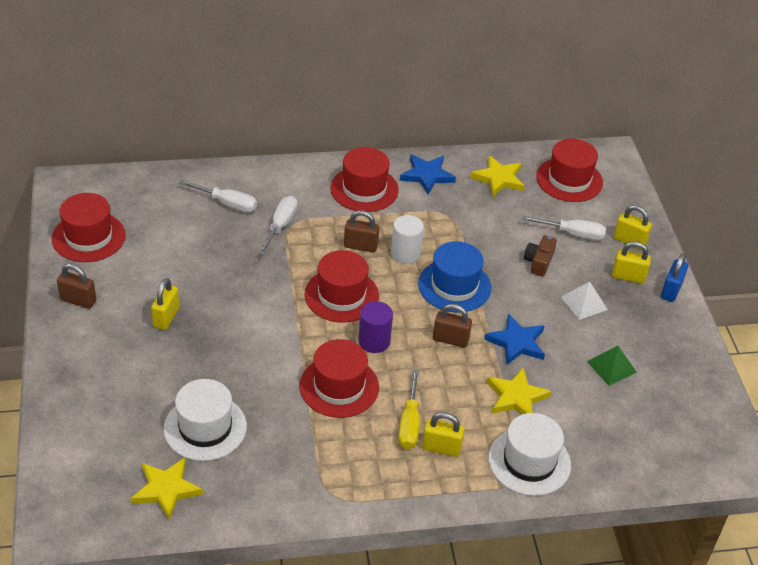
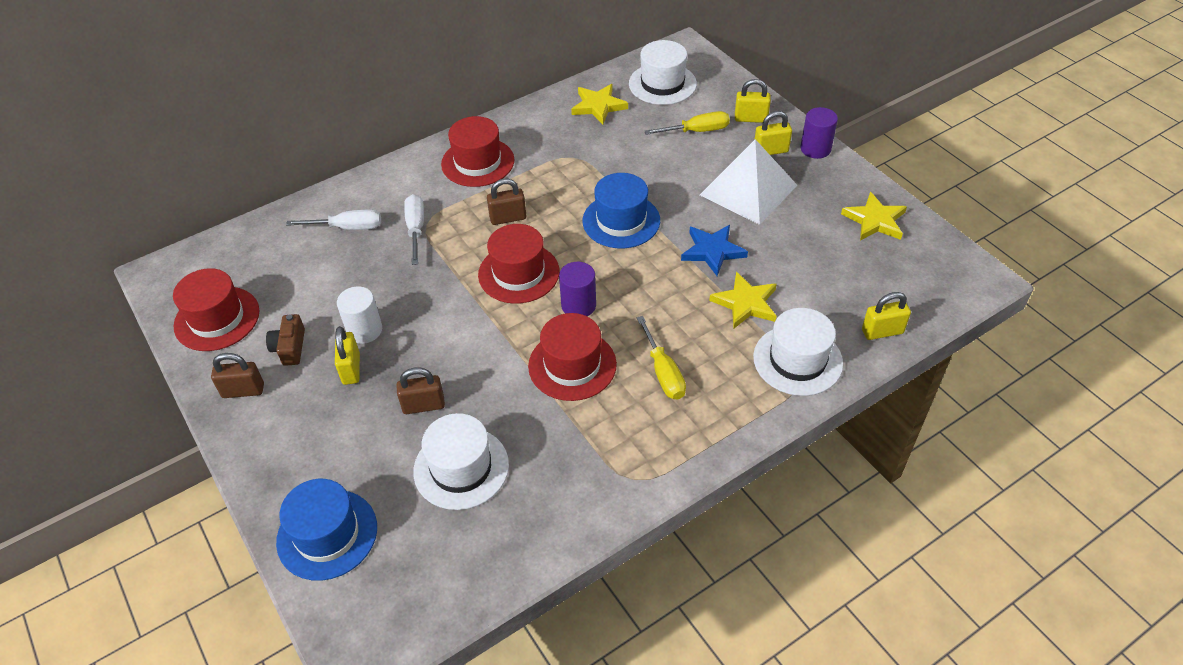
camera: 20 degrees left, 5 degrees up
(80, 432) = (327, 534): none -> blue hat
(166, 489) = (459, 554): yellow star -> yellow star (875, 220)
(405, 253) = (555, 208): white cylinder -> white cylinder (364, 330)
(427, 175) = (530, 127): blue star -> none
(441, 448) = (709, 383): yellow padlock -> yellow padlock (882, 332)
(450, 339) = (650, 273): brown padlock -> brown padlock (423, 405)
(538, 262) = (684, 168): brown camera -> brown camera (290, 347)
(569, 180) = (662, 84): red hat -> white hat
(572, 234) = (696, 131): white screwdriver -> yellow screwdriver
(584, 303) = (748, 190): white pyramid -> white pyramid, size x2.00
(611, 367) = (810, 238): green pyramid -> none
(671, 291) = (815, 149): blue padlock -> purple cylinder

